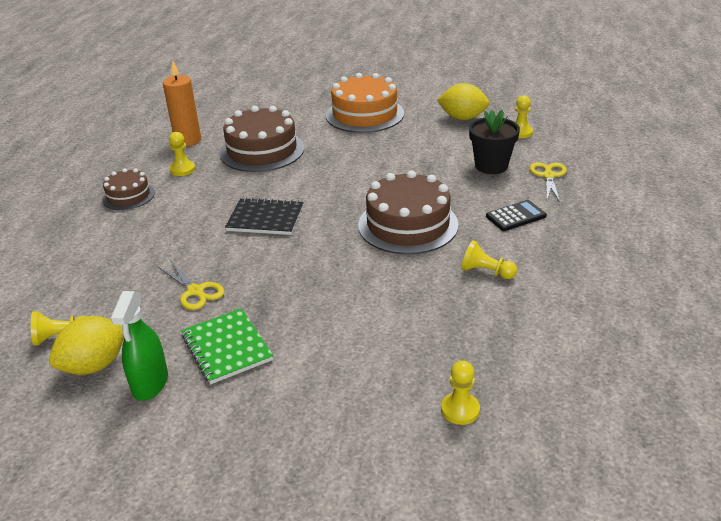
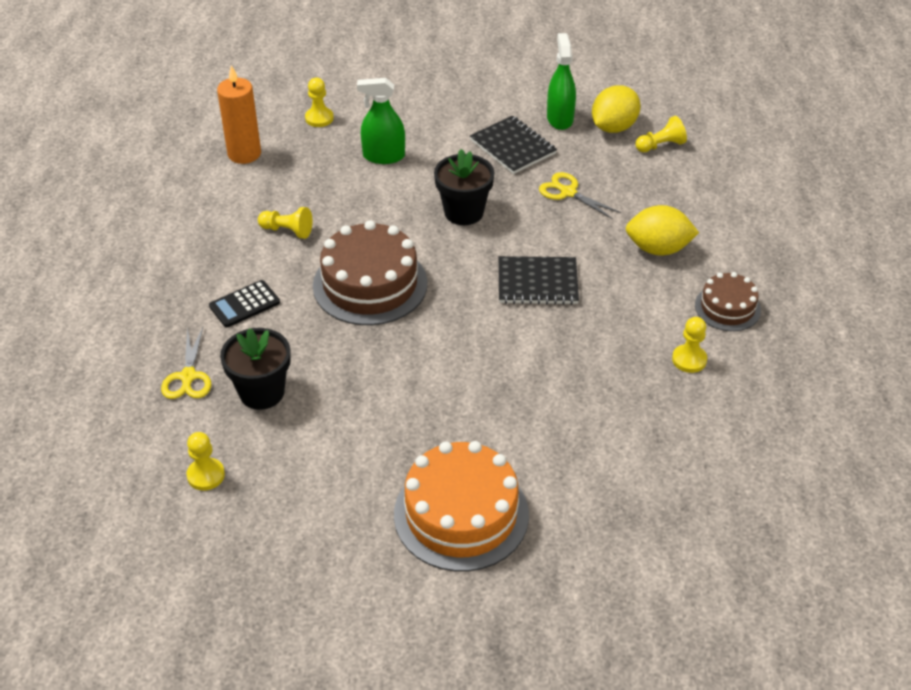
camera: 170 degrees right, 10 degrees up
(188, 140) = (723, 425): orange candle -> orange candle (244, 154)
(226, 348) = (513, 147): green notebook -> black notebook
(262, 150) = (596, 407): brown cake -> none
(308, 278) = (463, 212): none -> black flower pot
(380, 346) = (383, 156): none -> green spray bottle
(462, 118) = (294, 512): yellow lemon -> yellow lemon (658, 249)

